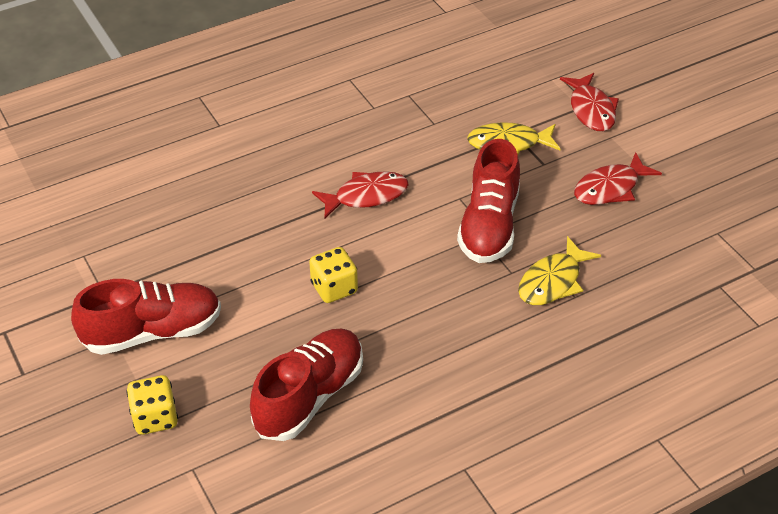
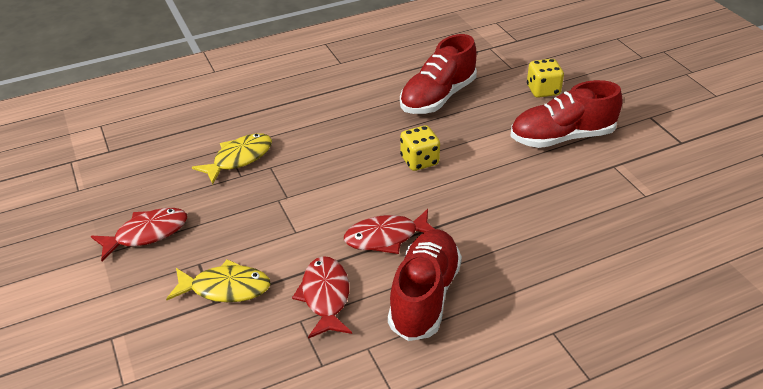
camera: 175 degrees left, 5 degrees down
(489, 225) = (275, 204): red shoe -> red shoe (424, 296)
(591, 110) = (112, 328): red fish -> red fish (325, 296)

